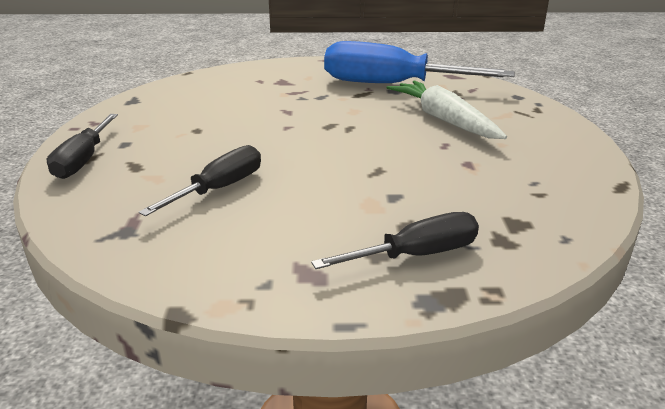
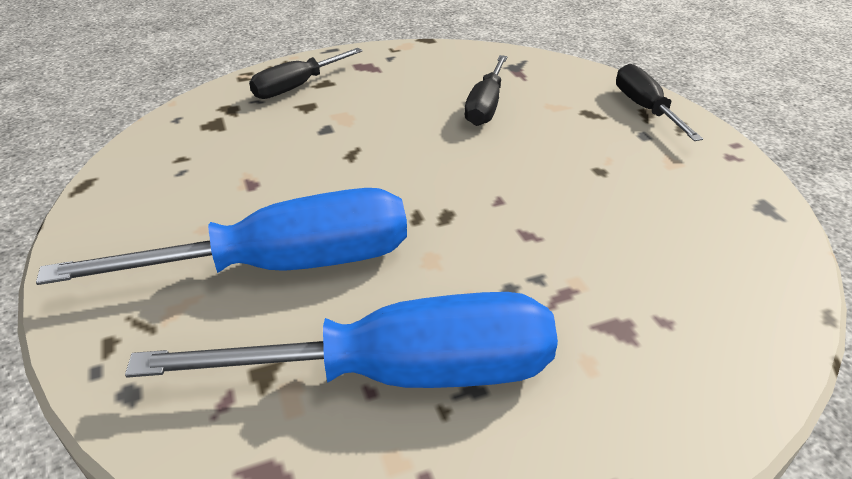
camera: 160 degrees right, 10 degrees up
(444, 120) = (283, 265): white carrot -> blue screwdriver

